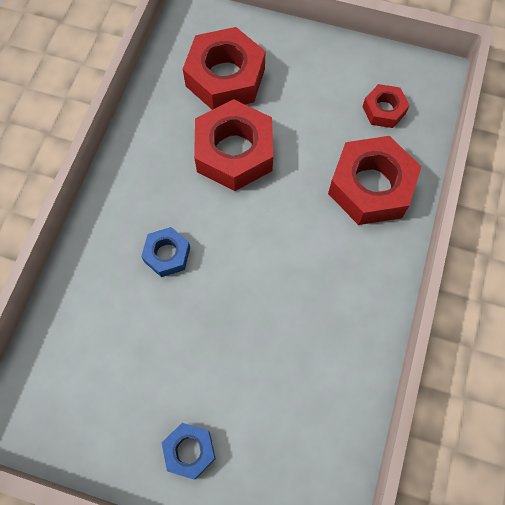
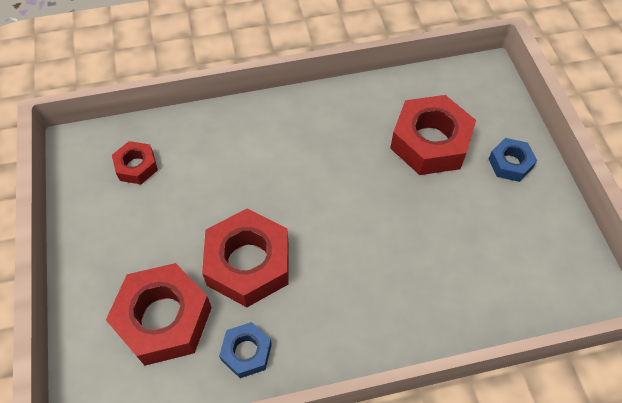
camera: 120 degrees left, 10 degrees down
(167, 254) = (382, 262): blue nut -> blue nut (246, 352)
(370, 187) = (223, 145): red nut -> red nut (430, 142)

